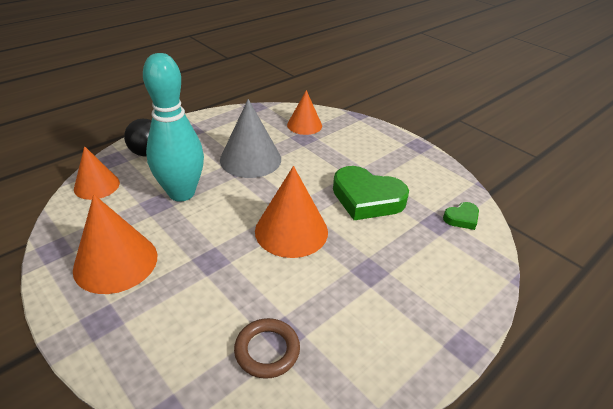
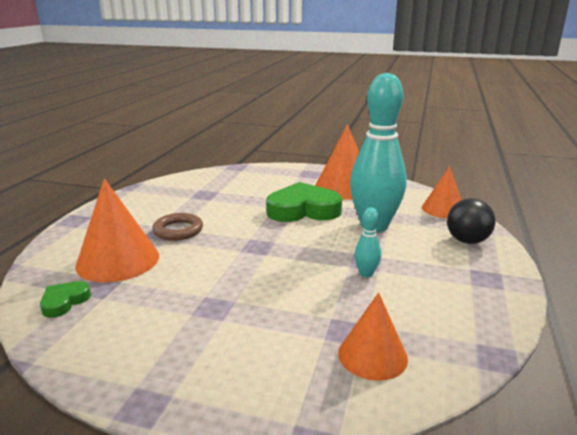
camera: 150 degrees right, 15 degrees down
(250, 159) = (366, 274): grey cone -> turquoise bowling pin
(267, 350) = (208, 188): brown ring -> brown ring (178, 230)
(291, 231) = (248, 234): orange cone -> orange cone (118, 260)
(367, 198) = (193, 282): green heart -> green heart (303, 210)

